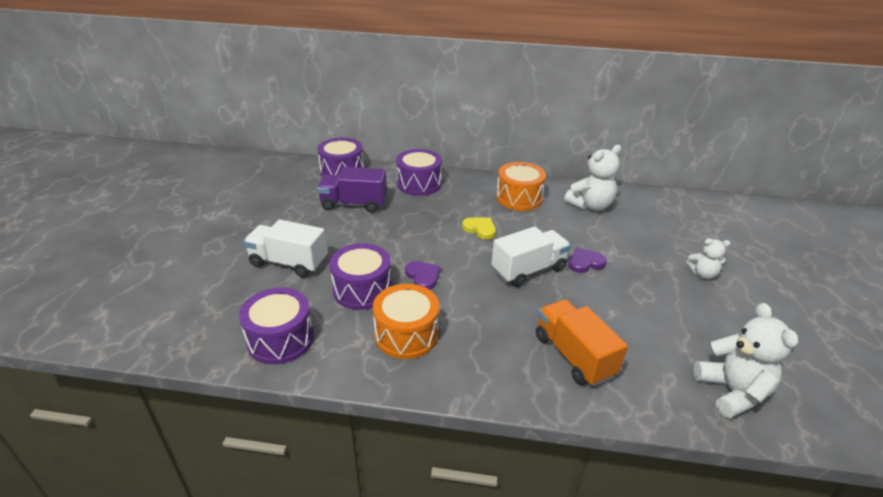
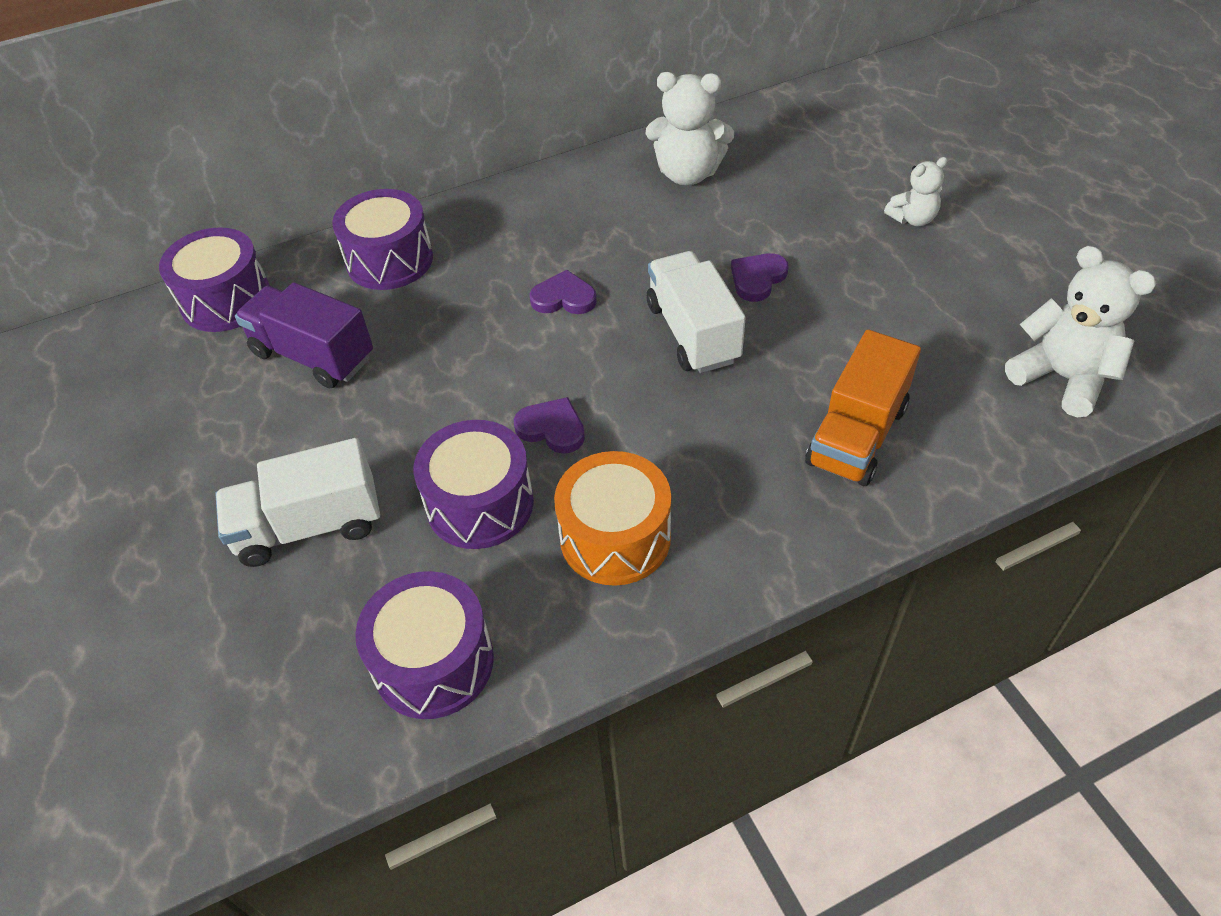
camera: 30 degrees left, 15 degrees up
(354, 204) = (313, 355): purple truck -> purple truck turned 60 degrees clockwise
(480, 229) = (564, 298): yellow heart -> purple heart
(519, 198) = (573, 210): orange drum -> none
(528, 270) = (693, 333): white truck -> white truck turned 45 degrees counterclockwise
(573, 356) = (856, 435): orange truck -> orange truck turned 90 degrees counterclockwise
(590, 205) = (687, 174): white teddy bear -> white teddy bear turned 75 degrees clockwise

